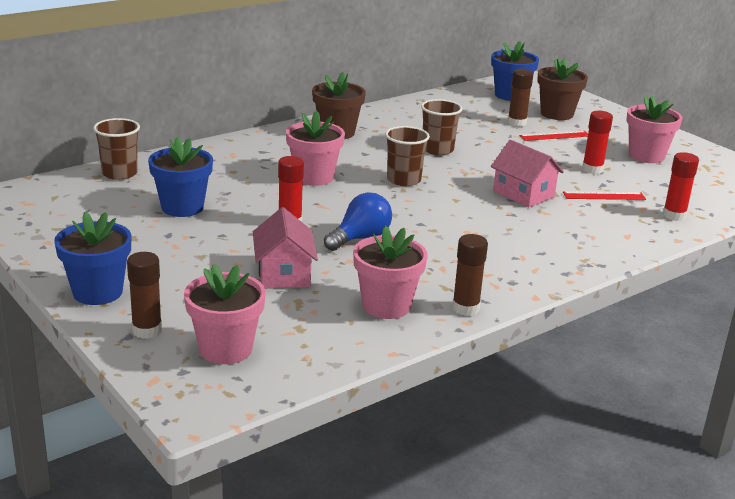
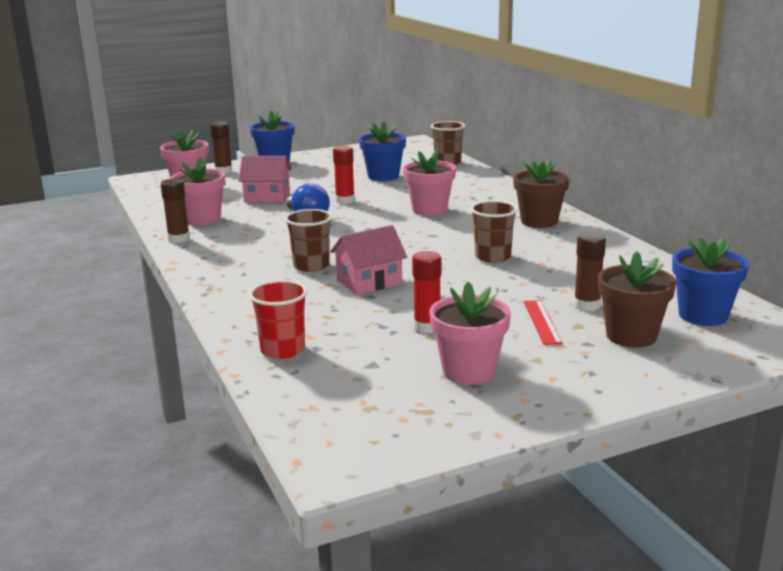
camera: 105 degrees right, 5 degrees down
(403, 180) = (416, 238): brown cup -> brown cup (311, 266)
(604, 196) = (350, 320): red ruler -> none
(674, 215) = (282, 350): red glue stick -> red cup

